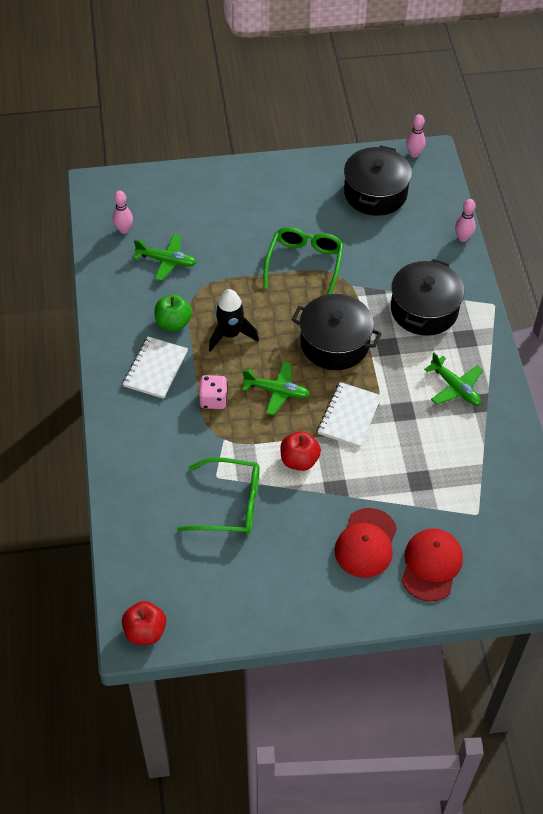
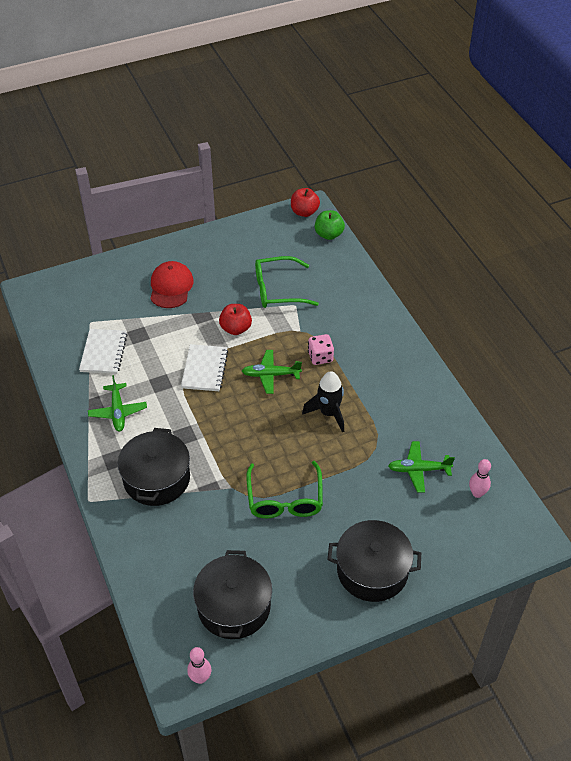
camera: 165 degrees right, 5 degrees down
(155, 369) = (379, 370): white notebook -> white notebook (103, 352)
(173, 323) = (383, 412): green apple -> green apple (329, 234)
(335, 343) = (233, 427): black pot -> black pot (372, 570)
(431, 565) = (121, 283): red cap -> none
(455, 388) = (118, 412): green plane -> green plane turned 135 degrees counterclockwise
(463, 238) = (127, 571): pink bowling pin -> none

